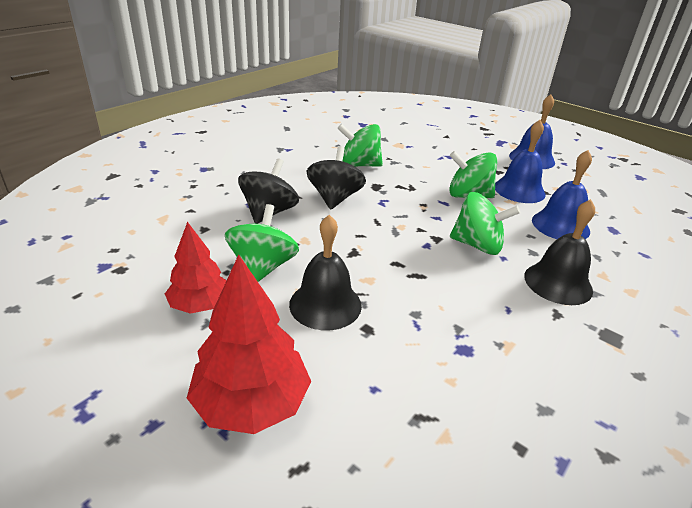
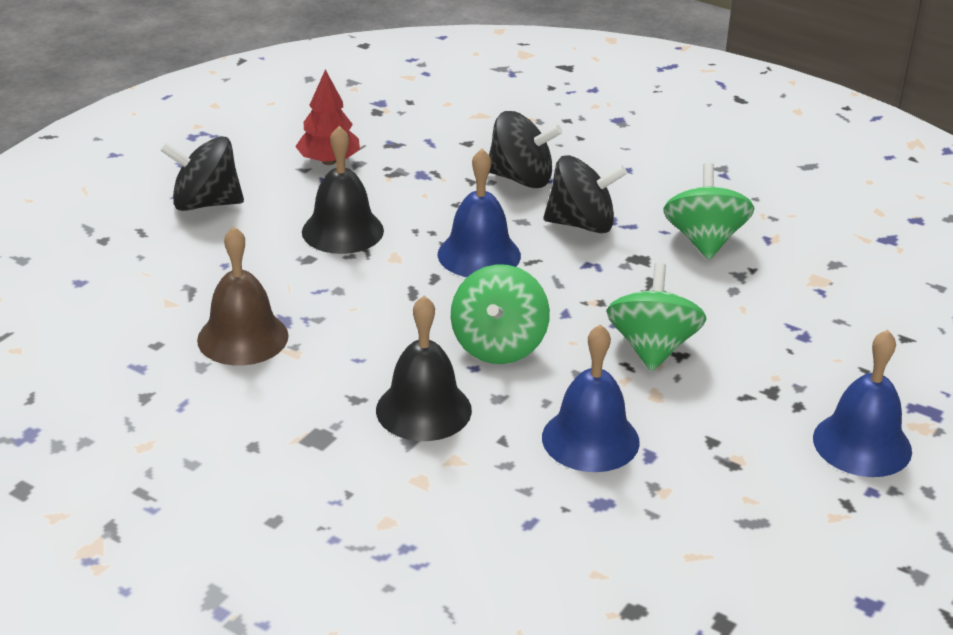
camera: 85 degrees right, 0 degrees up
(251, 403) = (205, 203): red tree -> black spinning top
(263, 267) = (401, 187): green spinning top -> none
(495, 377) = (243, 337): none -> brown bell
(519, 190) = (702, 408): blue bell -> blue bell (479, 254)

